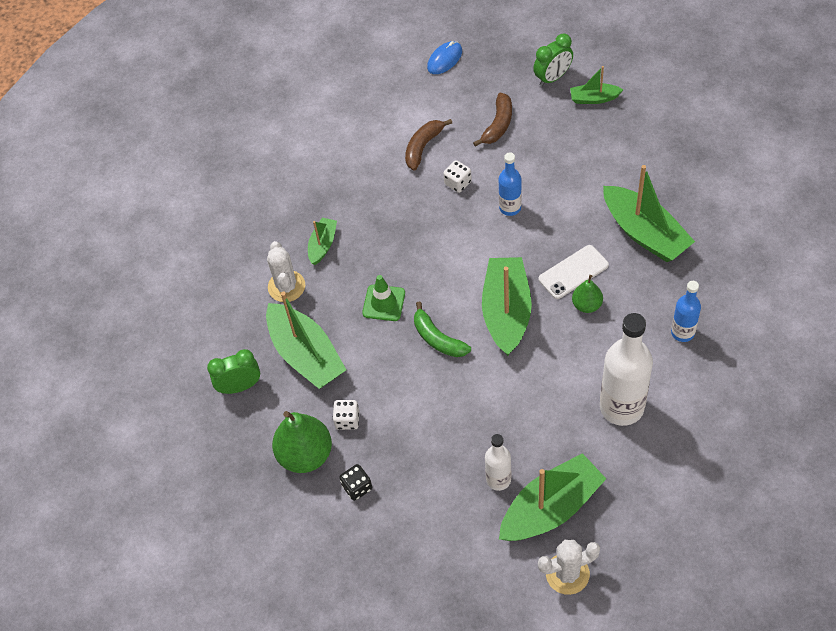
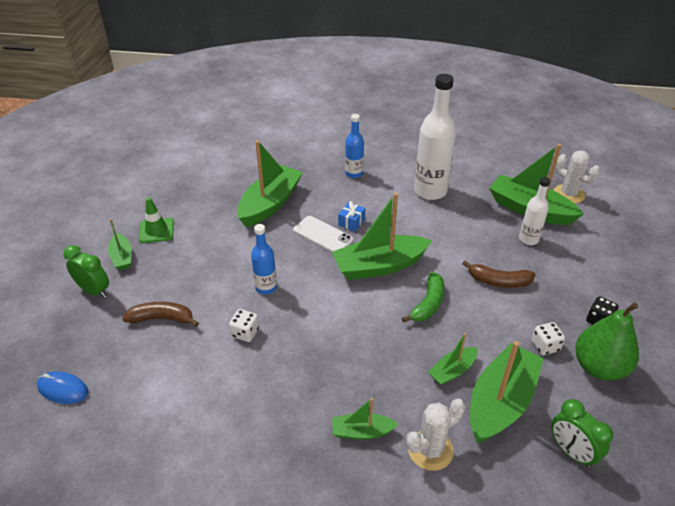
camera: 115 degrees left, 15 degrees down
(352, 330) = (452, 371): none -> green boat
(384, 303) = (410, 354): green traffic cone -> green traffic cone (156, 230)
(423, 147) = (201, 375): brown banana -> brown banana (498, 281)
(587, 305) = (351, 222): green pear -> blue gift

